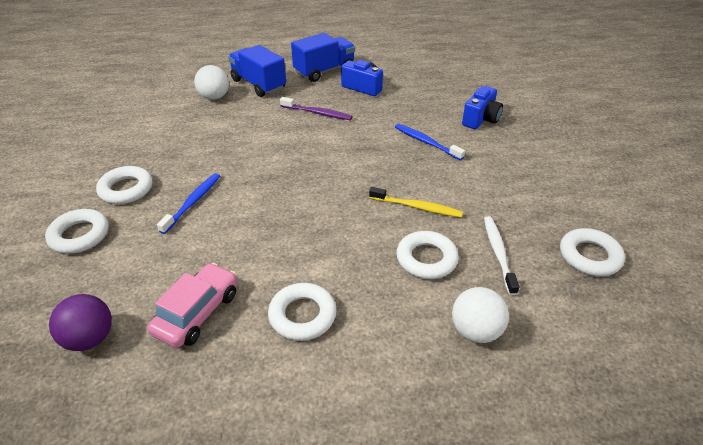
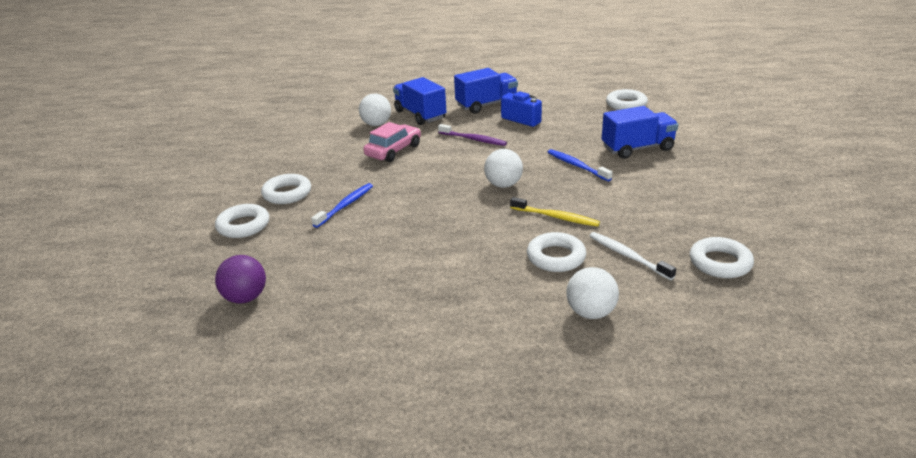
camera: 10 degrees right, 10 degrees down
(197, 312) = (339, 285): pink car -> pink car (393, 151)
(302, 315) = (431, 292): white ring -> white ring (626, 104)
(357, 168) = (503, 185): none -> white ball
(481, 119) = (637, 148): blue camera -> blue truck
(498, 253) = (628, 256): white toothbrush -> white toothbrush turned 45 degrees counterclockwise

